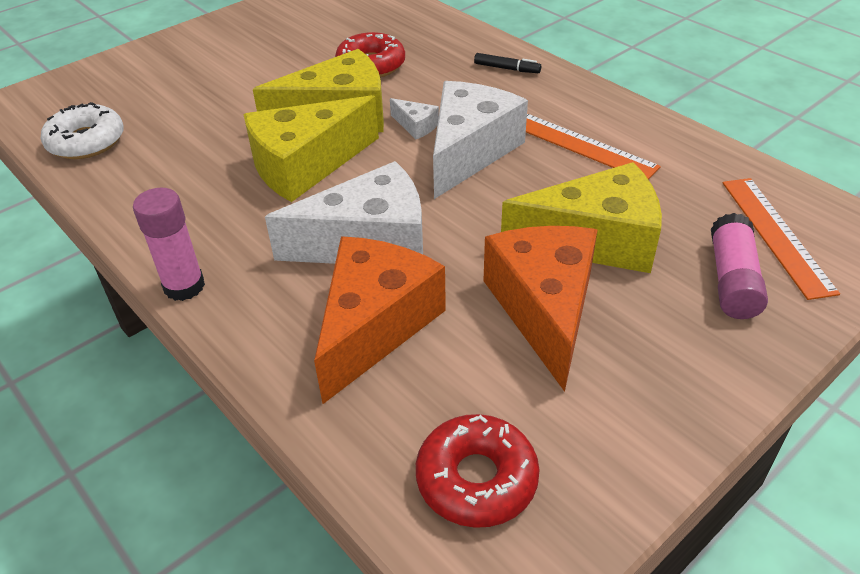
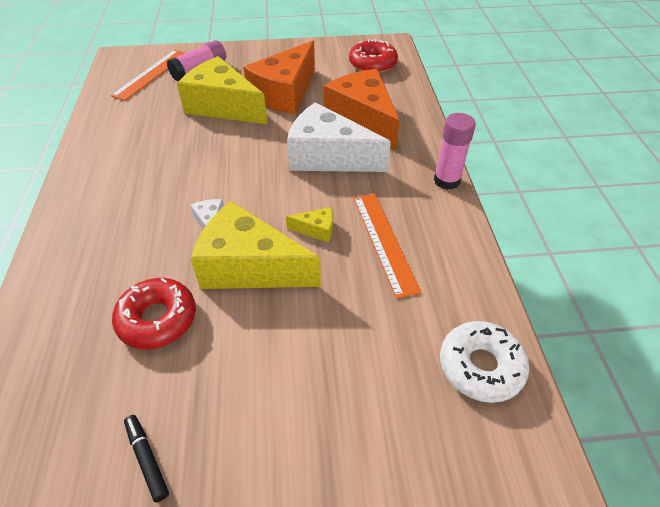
camera: 145 degrees left, 5 degrees up
(305, 165) = (316, 230): yellow cheese -> yellow cheese, size x0.42
(374, 325) = (363, 119): orange cheese -> orange cheese turned 90 degrees clockwise
(469, 151) = (207, 183): white cheese -> none
(507, 69) = (75, 242): black marker -> black marker (147, 459)
(582, 146) = (144, 153): orange ruler -> orange ruler (384, 242)

